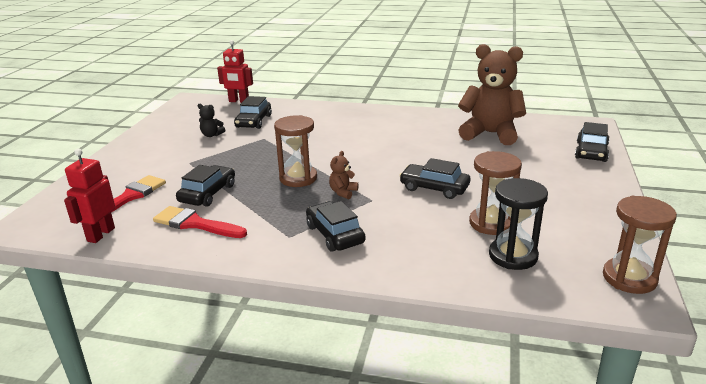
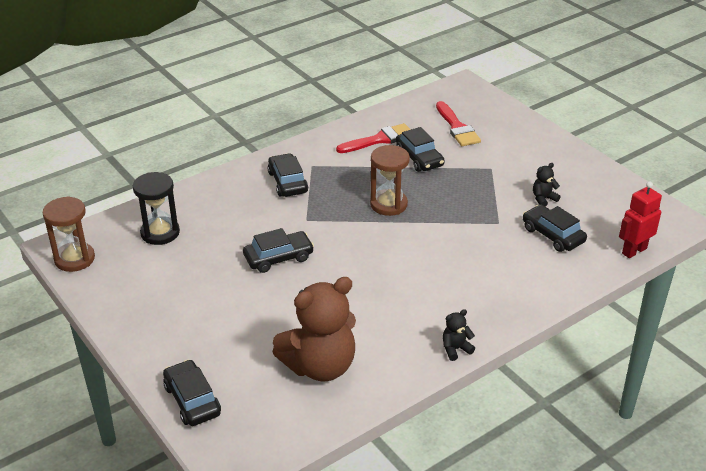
camera: 130 degrees right, 10 degrees up
(100, 234) = (414, 106): red robot -> none
(335, 234) = (287, 182): black car -> black car turned 120 degrees counterclockwise
(343, 192) = (336, 213): brown teddy bear -> none
(405, 111) = (455, 349): none -> black teddy bear
(491, 223) = (199, 250): brown hourglass -> none

